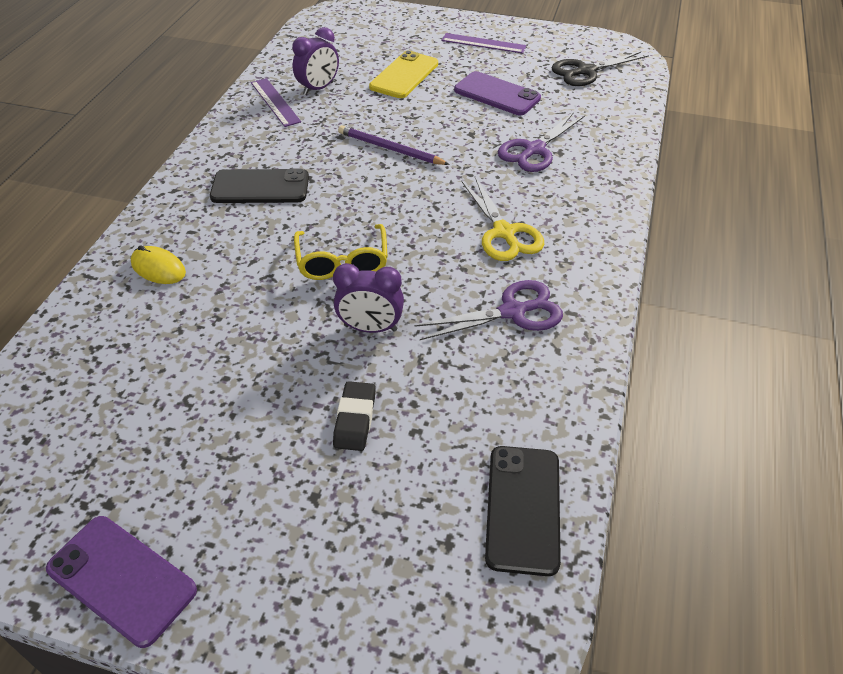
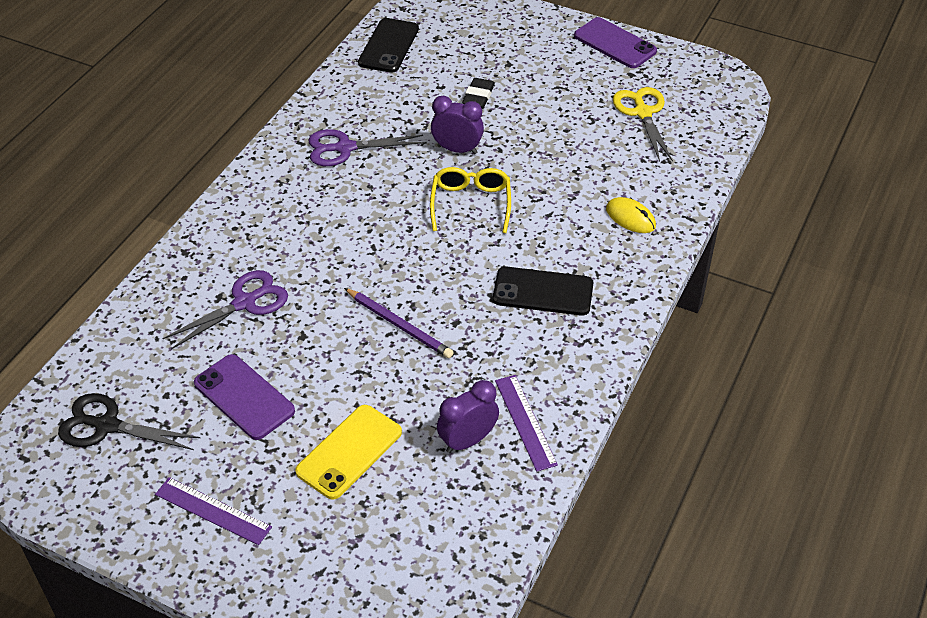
camera: 170 degrees left, 0 degrees up
(504, 233) = (321, 213): yellow scissors -> yellow scissors (643, 113)
(586, 71) = (107, 426): black scissors -> black scissors turned 150 degrees counterclockwise

